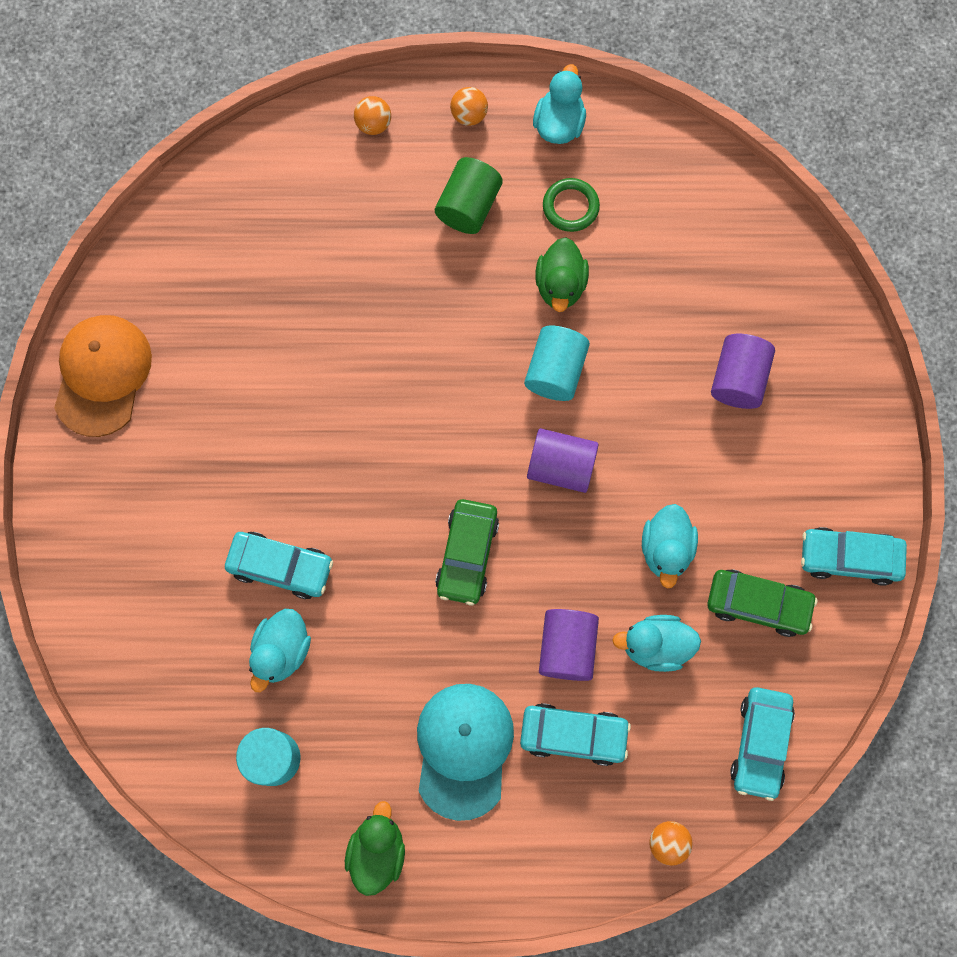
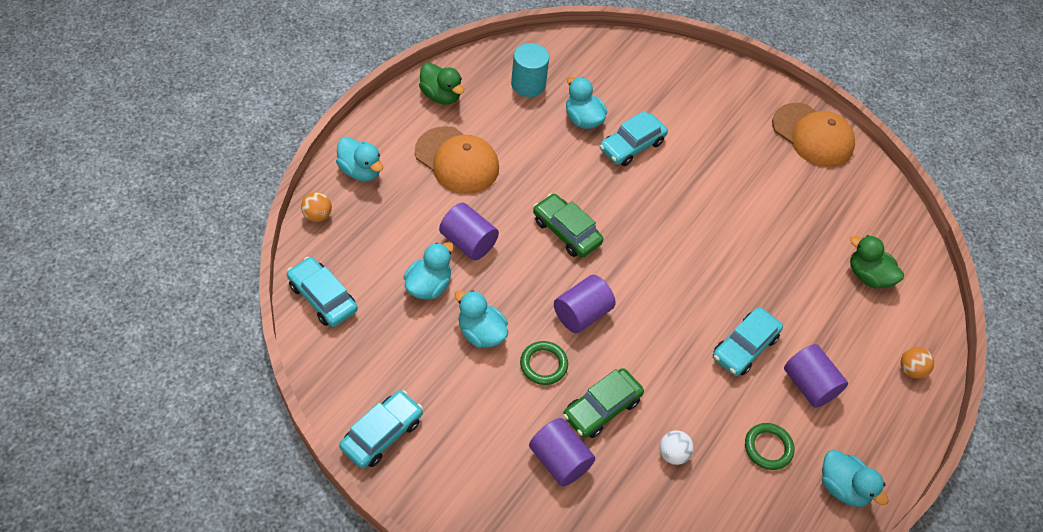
camera: 120 degrees right, 20 degrees down
(464, 749) = (457, 160): turquoise cap -> orange cap
(468, 206) = (809, 385): green cylinder -> purple cylinder
(469, 115) = (885, 433): orange ball -> none
(555, 371) = (649, 354): turquoise cylinder -> none
(560, 285) = (710, 400): green duck -> green duck (868, 276)
(568, 849) = (360, 171): none -> turquoise duck
(573, 735) = (417, 212): turquoise car -> turquoise car (744, 347)
(647, 284) = (673, 454): none -> white ball
(651, 463) = (543, 364): none -> green ring
(758, 604) = (402, 358): green car -> green car (601, 408)

